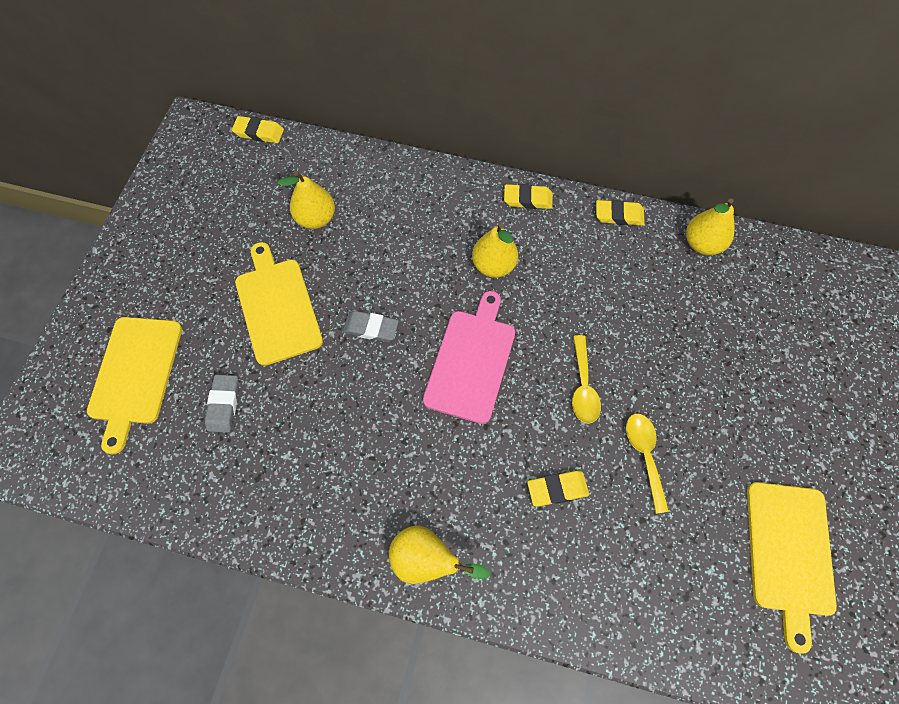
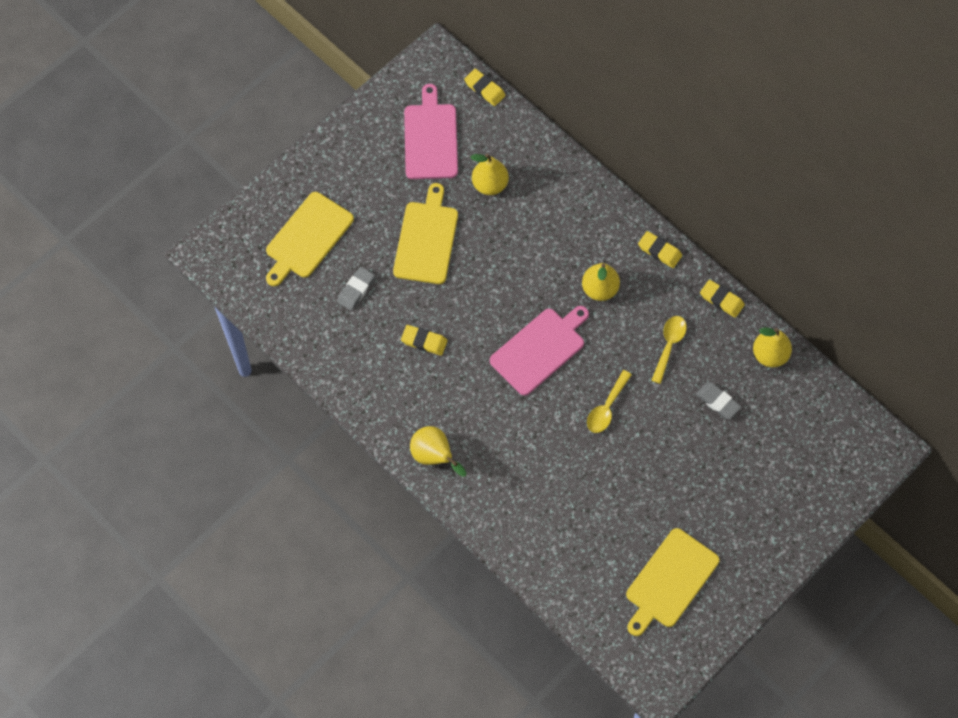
camera: 30 degrees right, 0 degrees up
(227, 203) = (431, 138): none -> pink cutting board
(371, 328) = (483, 289): grey eraser -> grey eraser (718, 402)
(557, 489) = (544, 462): yellow eraser -> yellow eraser (424, 341)
(644, 455) = (617, 473): yellow spoon -> yellow spoon (669, 345)

